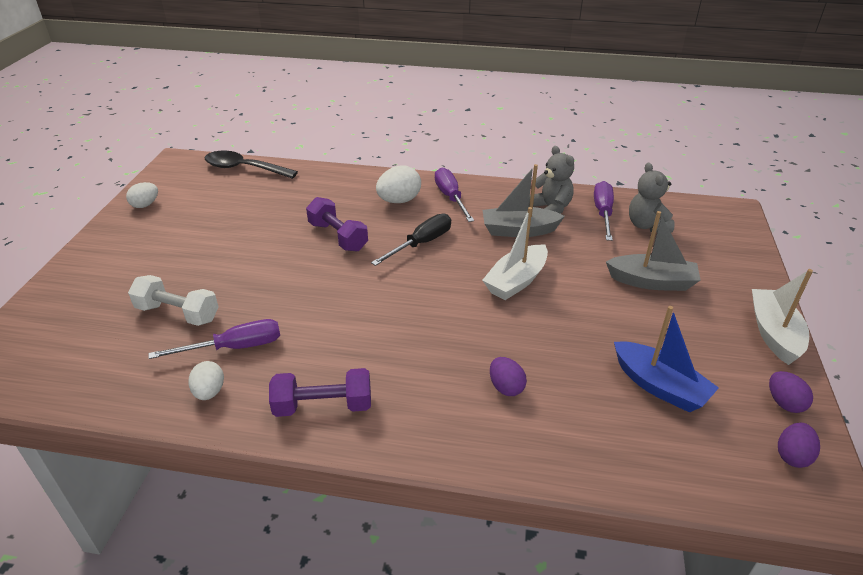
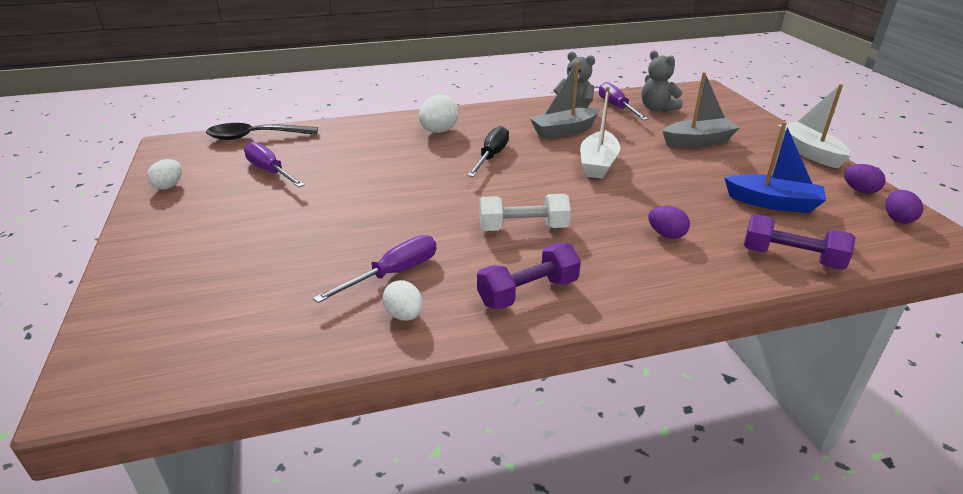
camera: 25 degrees left, 5 degrees down
(178, 313) = (302, 263): white dumbbell -> white dumbbell (523, 228)
(338, 236) = (408, 168): purple dumbbell -> purple dumbbell (791, 258)
(451, 197) = (483, 120): purple screwdriver -> purple screwdriver (270, 171)

